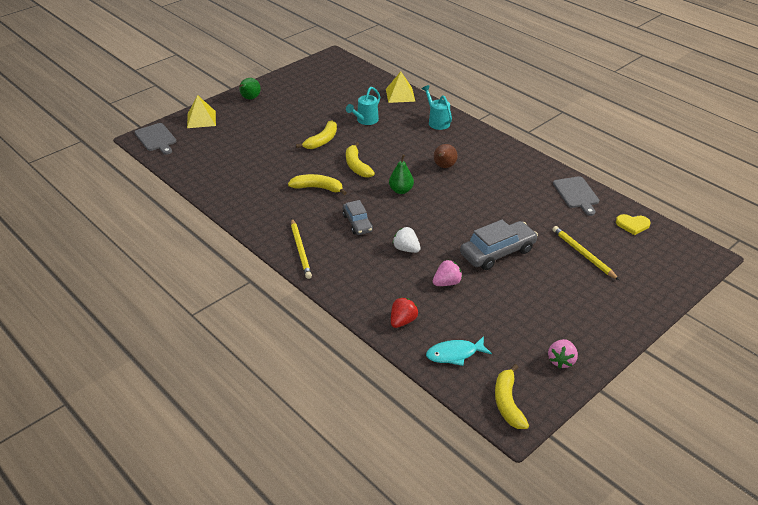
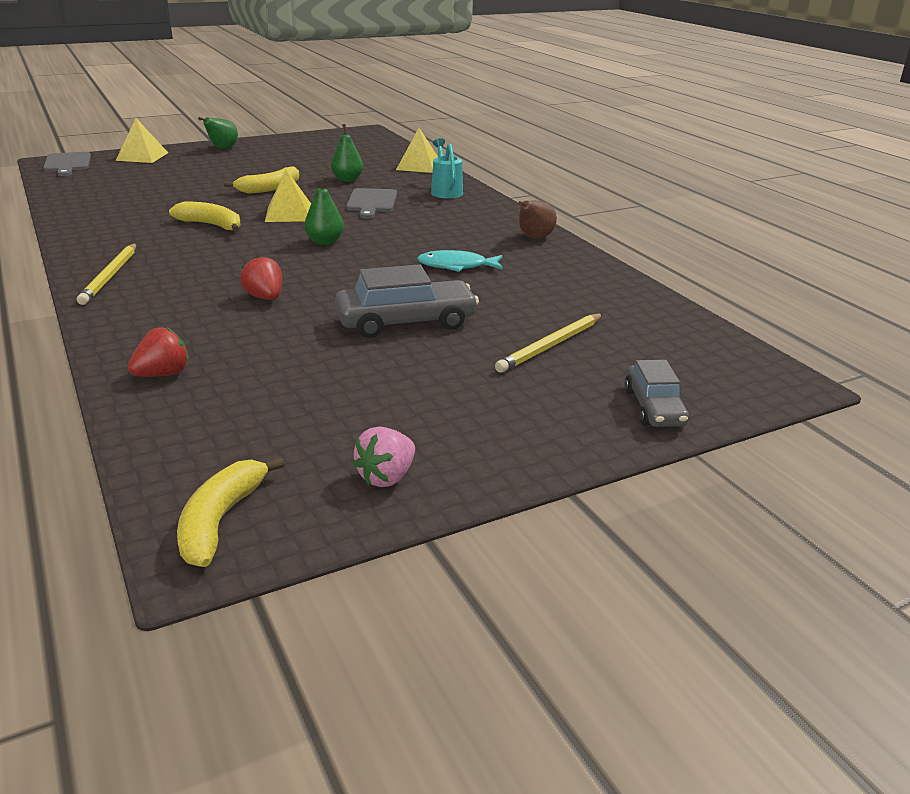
camera: 15 degrees right, 10 degrees down
(356, 166) = (289, 213): yellow banana -> yellow pyramid
(357, 223) = (225, 263): grey car -> grey car (654, 407)
(365, 120) = (347, 180): turquoise watering can -> green pear
(406, 249) = (265, 297): white strawberry -> red strawberry
(444, 167) = (412, 229): brown pear -> brown pear (534, 238)
(447, 283) = (286, 342): pink strawberry -> none
(454, 354) = (200, 431): turquoise fish -> turquoise fish (456, 266)
(576, 194) = (596, 280): grey cutting board -> grey cutting board (372, 202)
(583, 254) = (551, 346): yellow pencil -> yellow pencil turned 120 degrees counterclockwise
(632, 225) = (668, 325): yellow heart -> none

